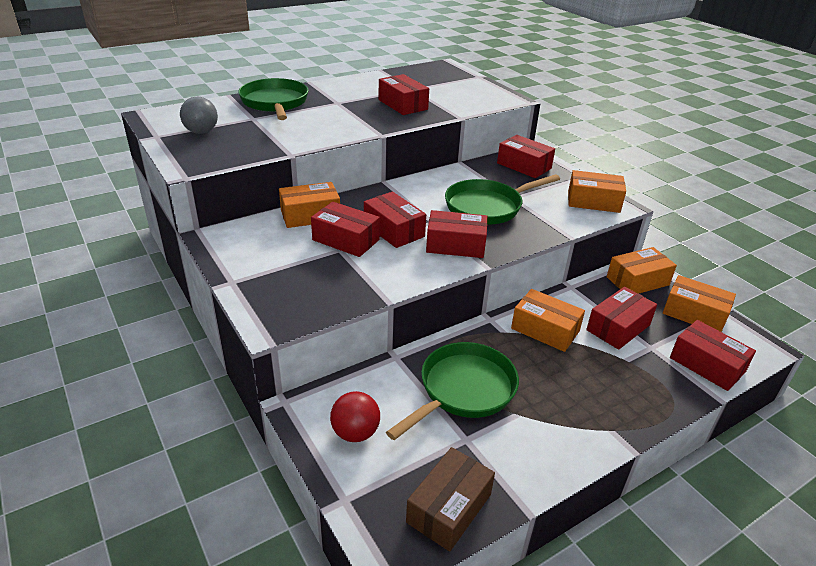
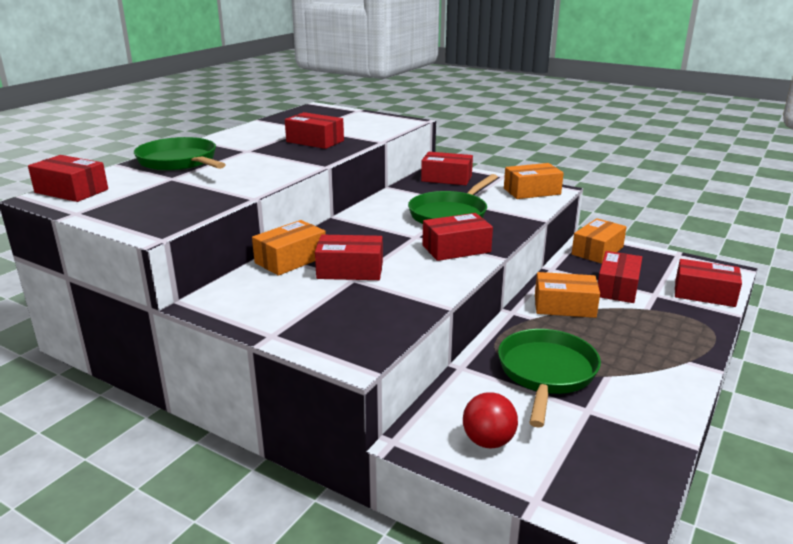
camera: 25 degrees left, 10 degrees down
(201, 132) = (127, 199): grey ball -> none
(394, 230) = (387, 251): red box -> red box (71, 191)
(449, 508) = (629, 468): brown box -> none
(694, 314) = (660, 262): orange box -> none

